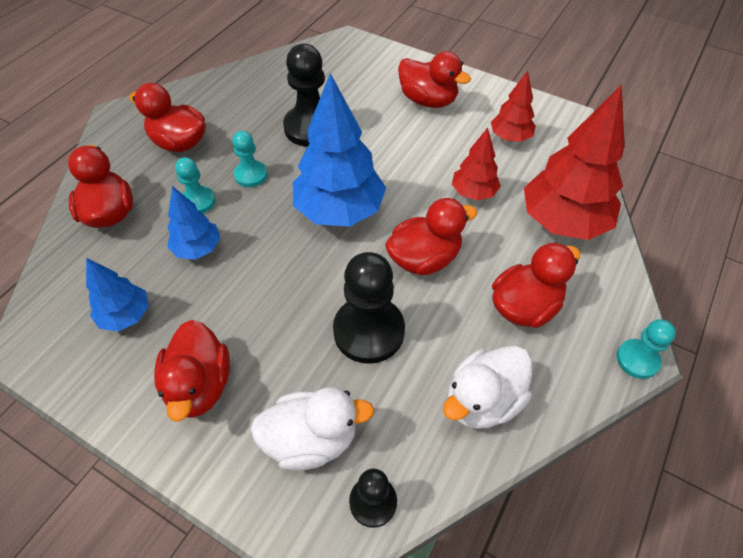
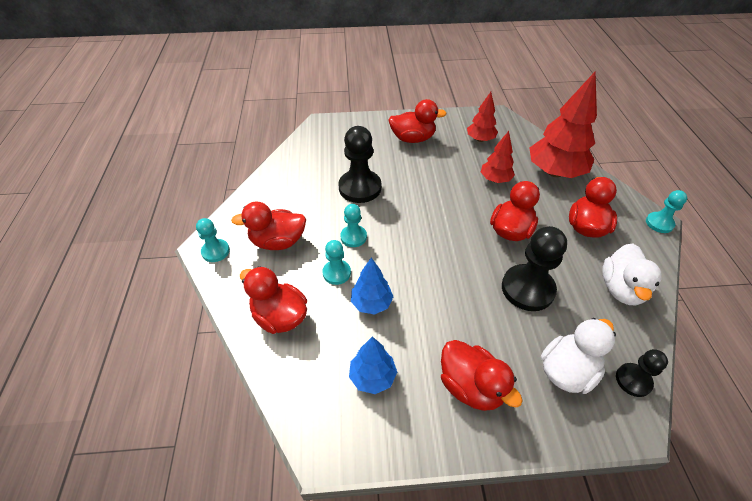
camera: 35 degrees left, 5 degrees down
(120, 124) = (215, 251): none -> turquoise pawn
(339, 211) = (434, 229): blue tree -> none

